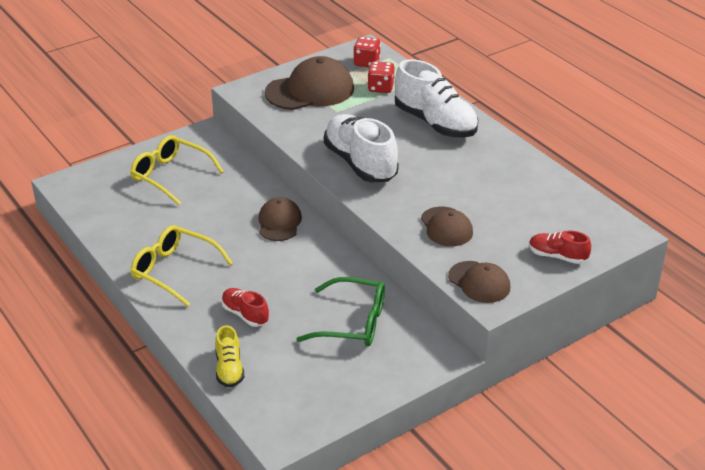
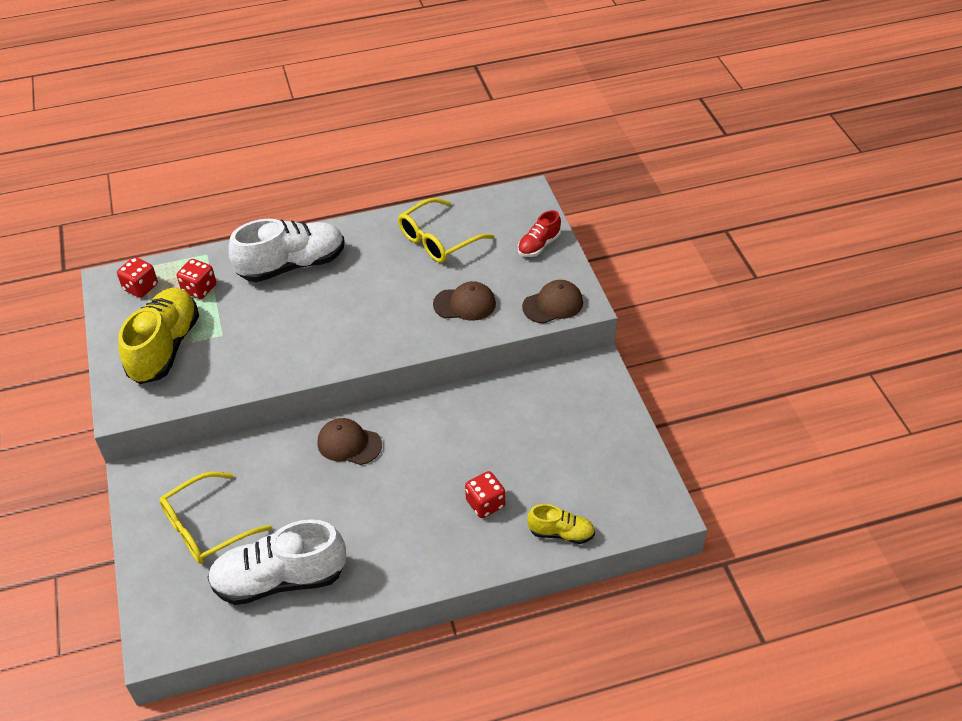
camera: 70 degrees left, 10 degrees up
(174, 271) = (387, 554): yellow glasses -> yellow glasses (438, 240)
(245, 314) = (485, 504): red shoe -> red dice
(310, 90) = (165, 348): brown cap -> yellow shoe
(352, 322) = (530, 421): green glasses -> none
(360, 163) = (329, 339): white shoe -> white shoe (280, 579)

